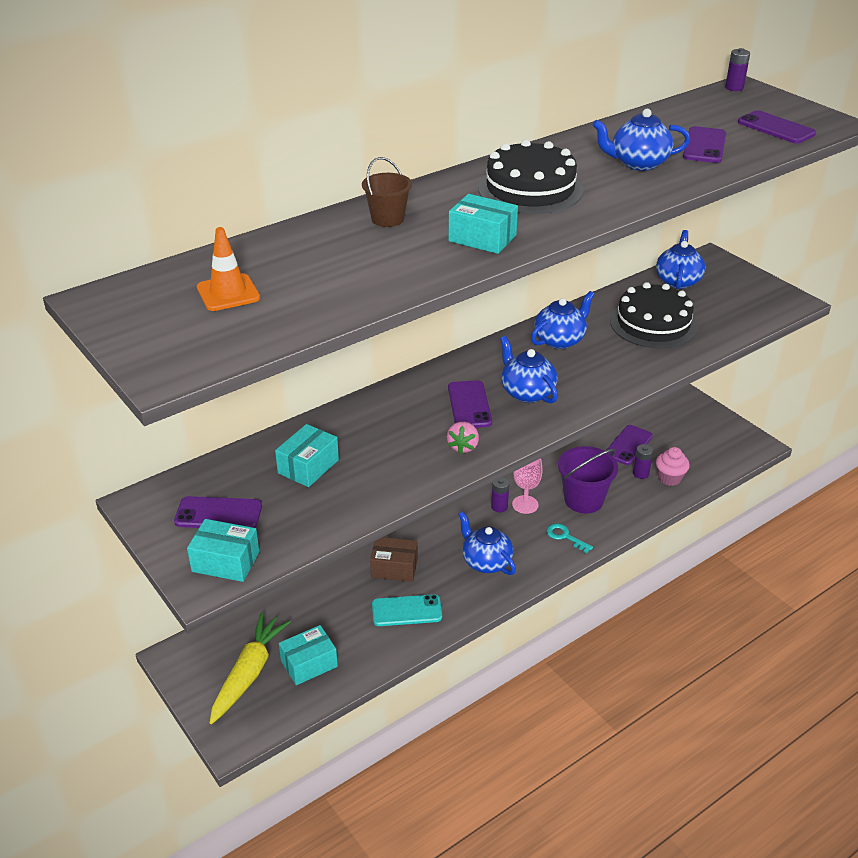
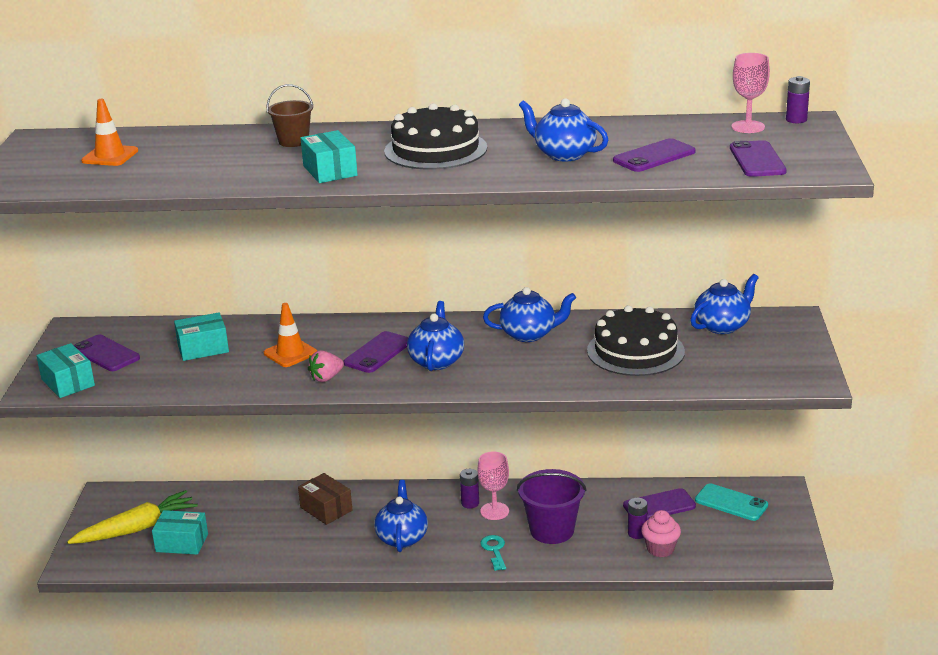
camera: 40 degrees right, 10 degrees down
(396, 437) = (290, 353): none -> orange traffic cone
(406, 611) = (294, 542): turquoise phone -> turquoise phone (731, 503)
(715, 102) = (748, 127): none -> pink goblet

